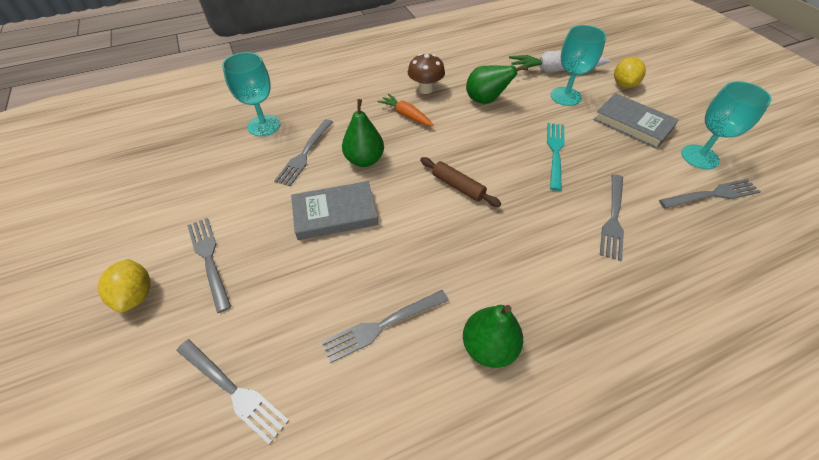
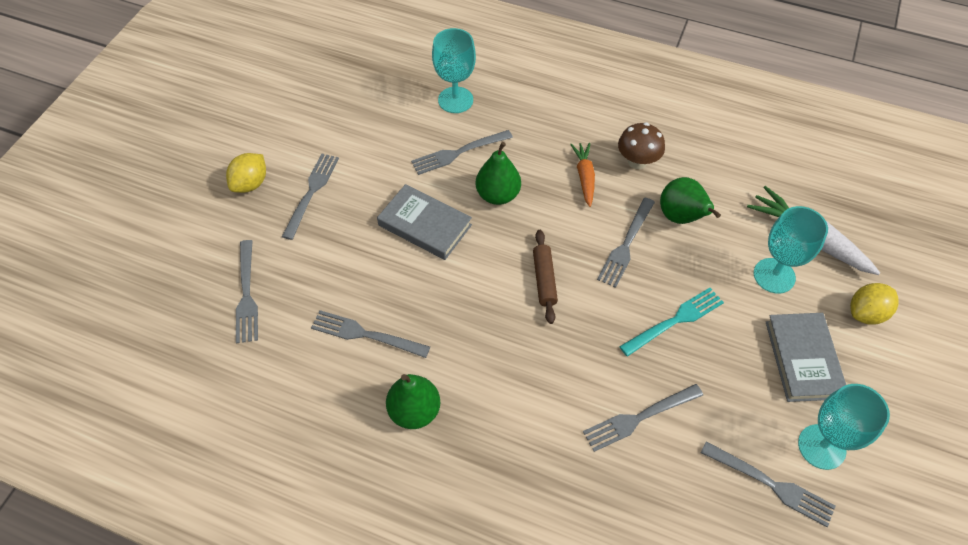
camera: 45 degrees right, 5 degrees up
(477, 133) = (626, 244): none -> grey fork

